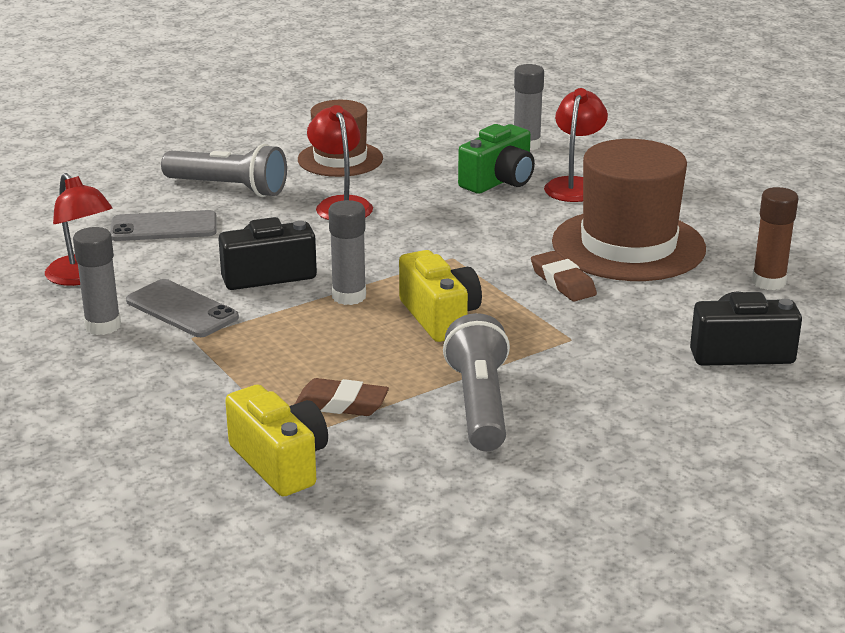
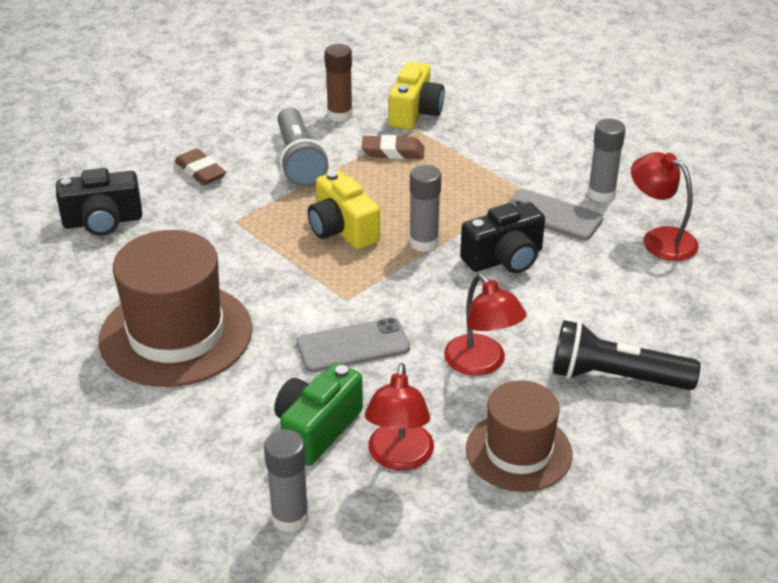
camera: 170 degrees right, 10 degrees up
(164, 227) = (638, 308): grey phone -> grey phone (353, 346)
(228, 188) = (615, 377): grey flashlight -> black flashlight
(280, 462) = (415, 113): yellow camera -> yellow camera turned 120 degrees counterclockwise
(563, 282) = (241, 279): brown eraser -> brown eraser (200, 171)
(574, 185) = (227, 432): red lamp -> red lamp (399, 457)
(768, 282) = (52, 300): brown glue stick -> brown glue stick (340, 115)

